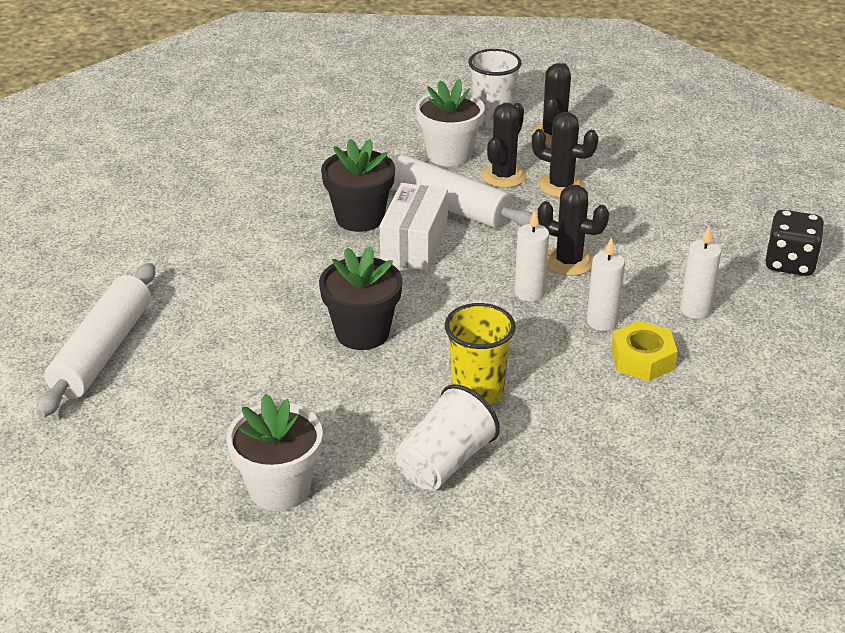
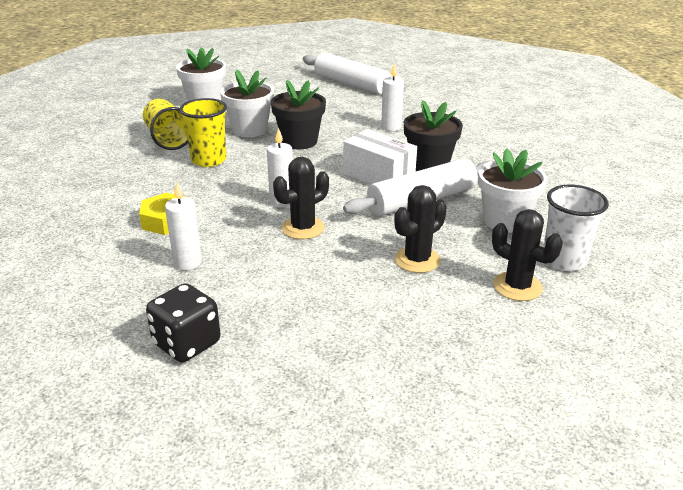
camera: 115 degrees right, 5 degrees down
(355, 392) = (250, 130): none -> white flower pot
(444, 462) = (168, 139): white cup -> yellow cup
(503, 176) = (452, 236): black cactus -> none
(602, 322) = (220, 218): white candle -> white candle (391, 127)

